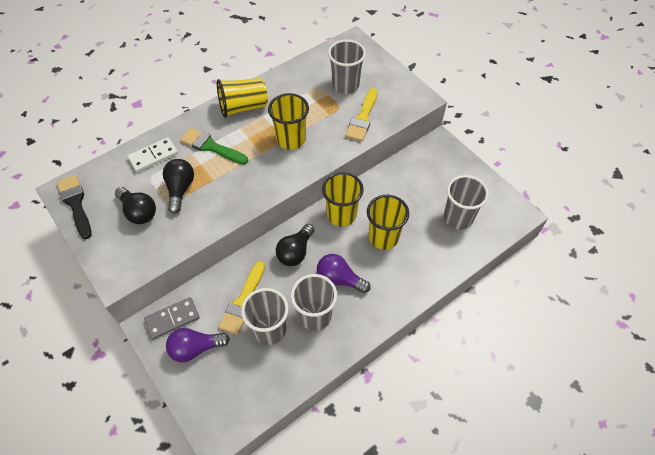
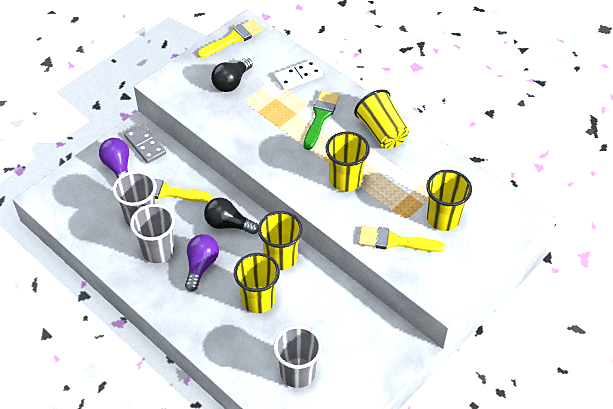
camera: 80 degrees right, 5 degrees down
(75, 203) = (233, 39): black brush -> yellow brush
(153, 156) = (298, 77): white domino -> white domino turned 75 degrees counterclockwise
(180, 189) = (262, 105): black light bulb -> none
(345, 85) = (443, 218): grey cup -> yellow cup

